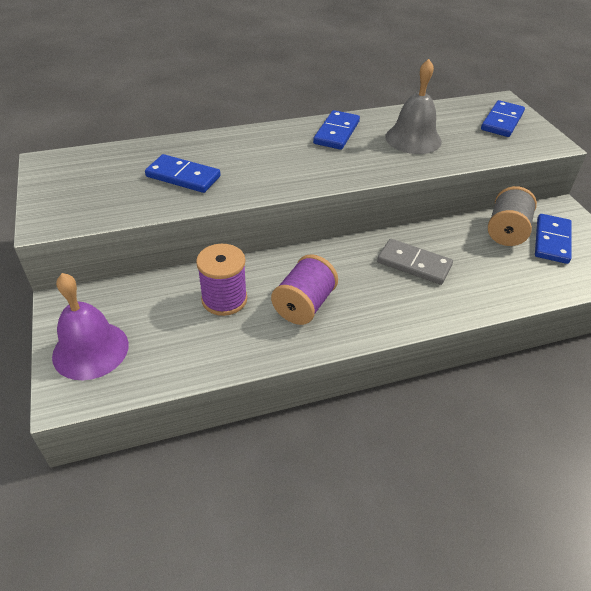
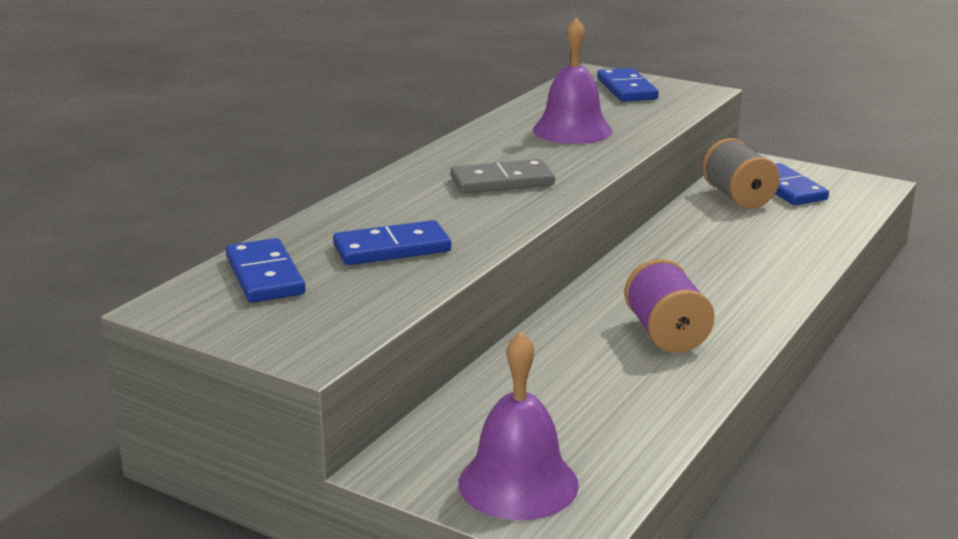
camera: 40 degrees left, 20 degrees down
(224, 299) = (578, 369): purple spool -> none
(336, 132) = (483, 151): blue domino -> blue domino (264, 276)
(413, 139) = (572, 130): grey bell -> purple bell
(414, 264) = (705, 256): grey domino -> grey domino (502, 181)

